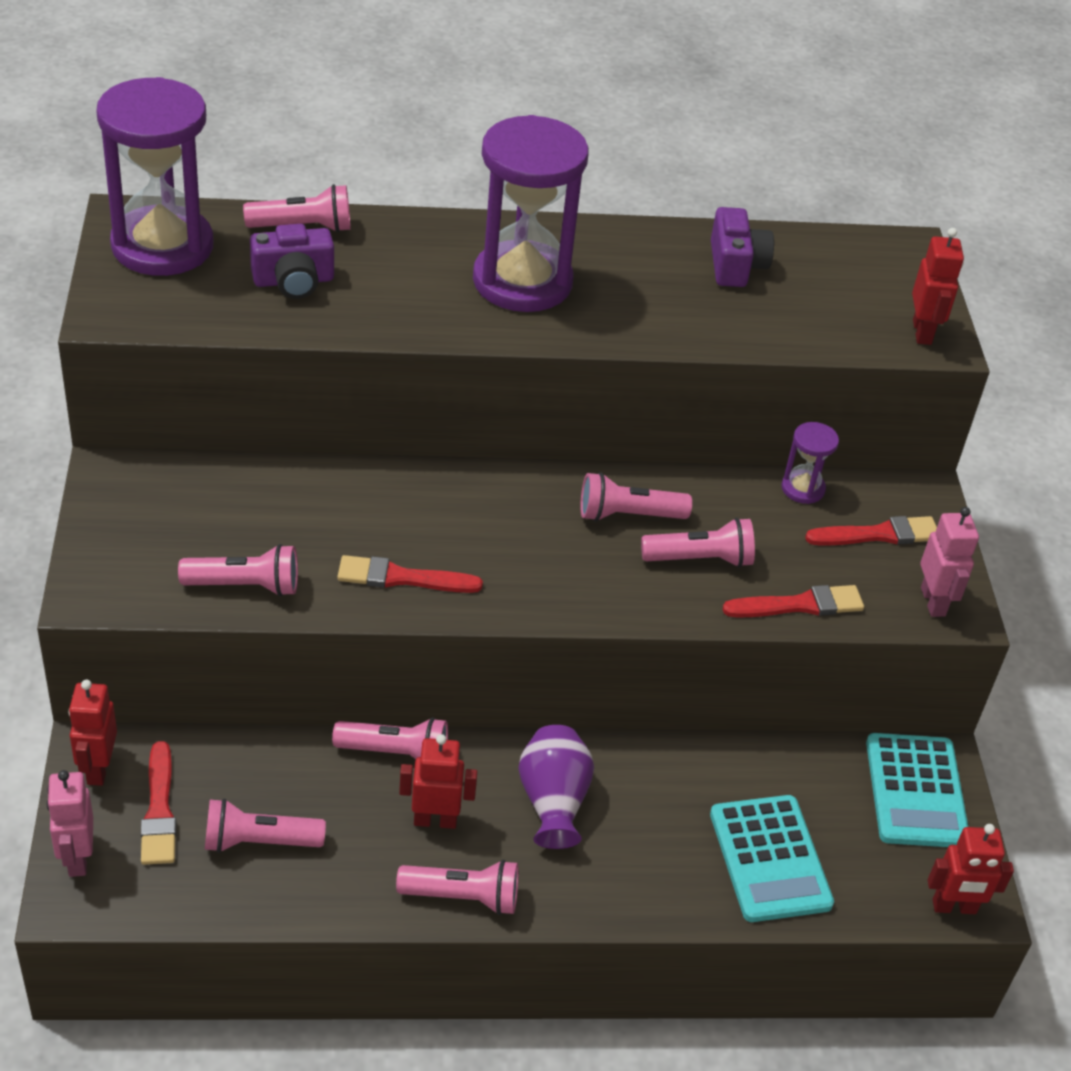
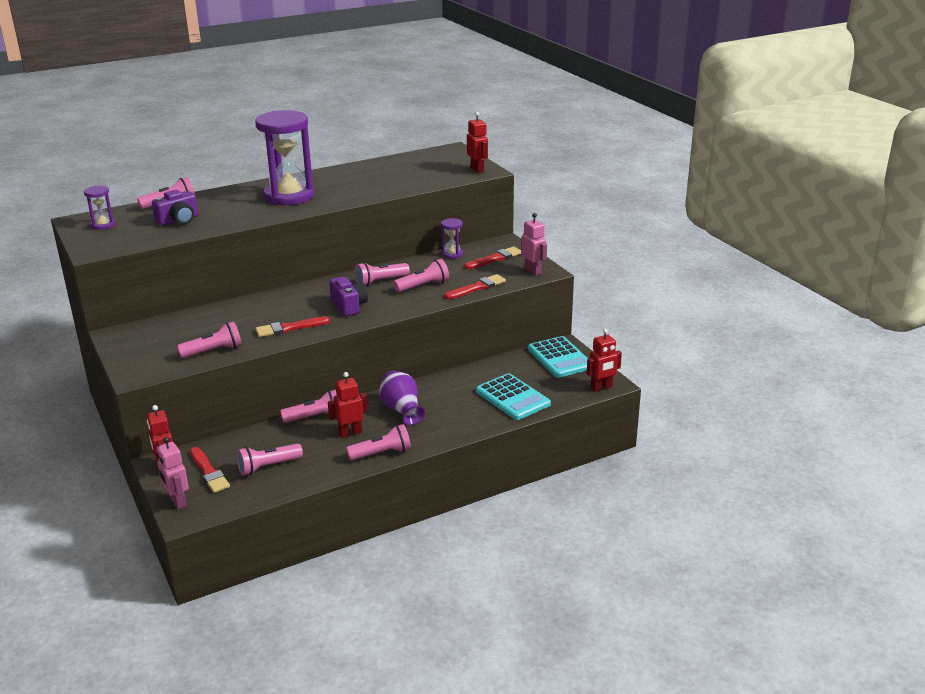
camera: 20 degrees left, 15 degrees down
(162, 246) = (103, 225): purple hourglass -> purple hourglass, size x0.44
(735, 265) = (382, 170): purple camera -> purple camera (349, 306)

